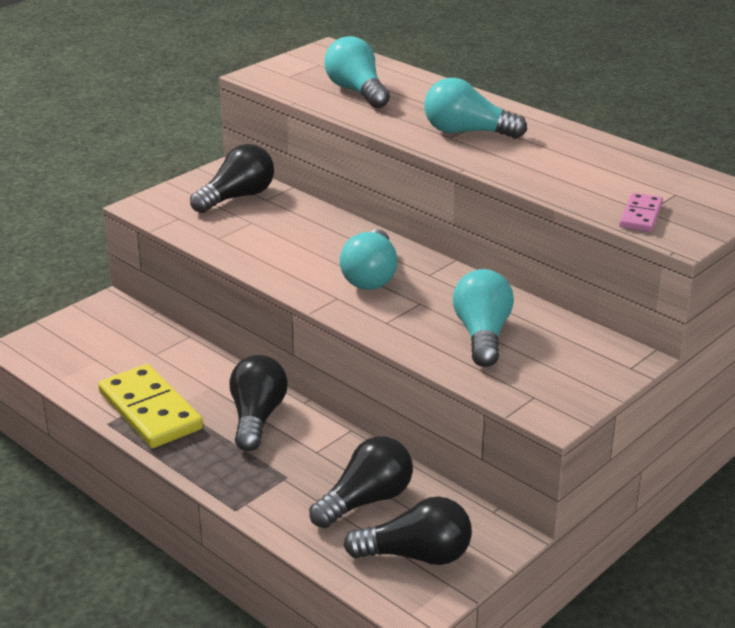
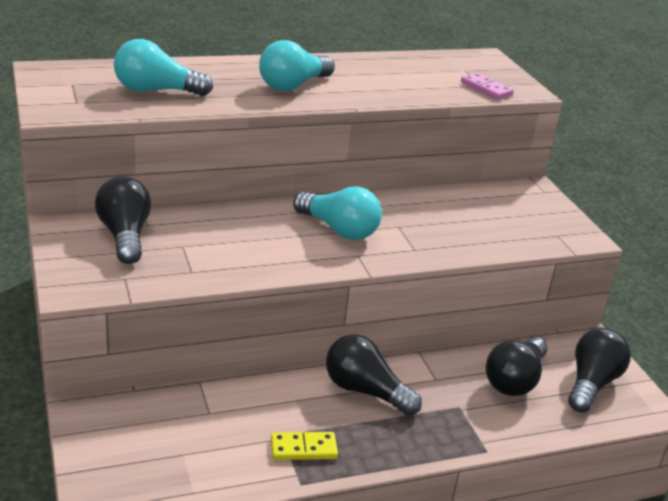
camera: 65 degrees left, 0 degrees up
(150, 411) = (303, 449): yellow domino -> yellow domino, size x0.52
(366, 500) = (515, 380): black light bulb -> black light bulb turned 135 degrees counterclockwise
(482, 335) = (465, 221): turquoise light bulb -> none

